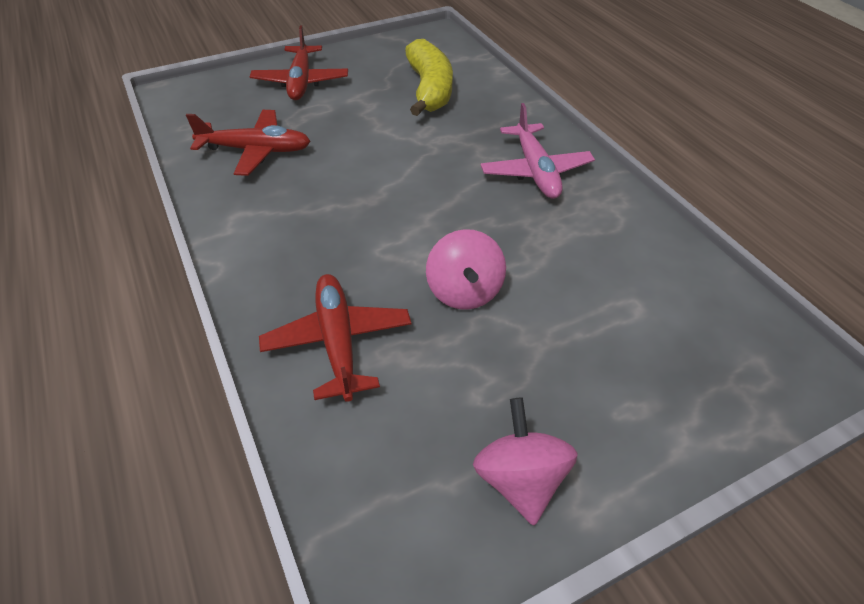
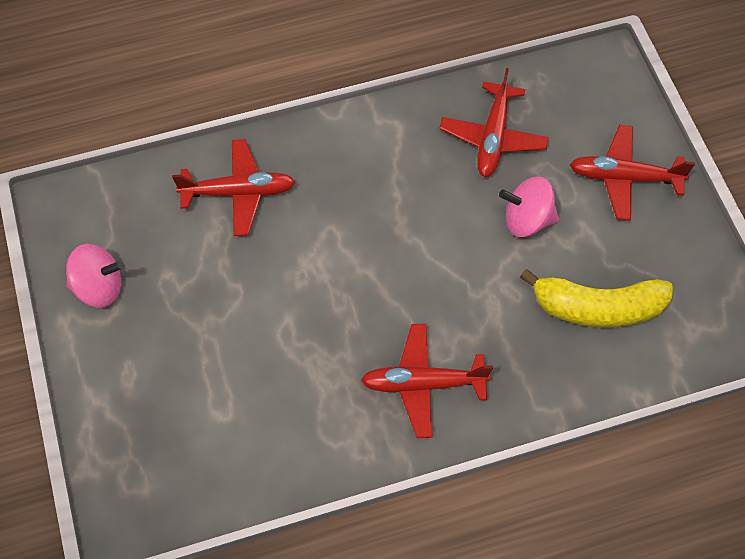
camera: 100 degrees right, 15 degrees up
(464, 291) = (269, 285): pink spinning top -> pink spinning top (527, 220)
(535, 171) = (422, 384): pink plane -> red plane

